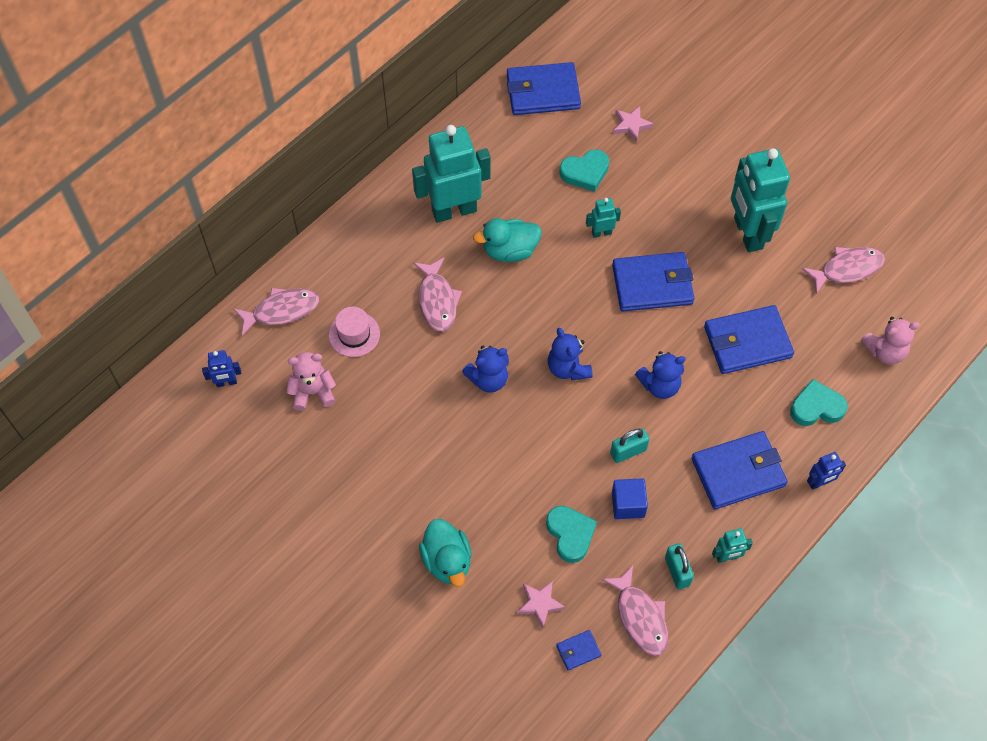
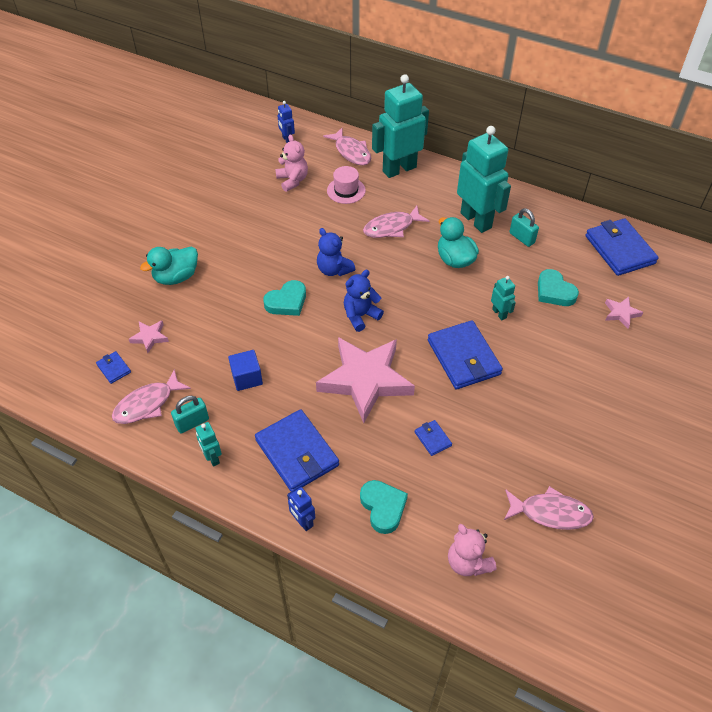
camera: 75 degrees right, 10 degrees down
(570, 534) = (212, 345): turquoise heart -> turquoise heart (287, 302)
(628, 452) = (295, 369): turquoise padlock -> turquoise padlock (521, 238)
(660, 385) = (365, 380): blue teddy bear -> pink star
(747, 233) = (551, 420): turquoise robot -> turquoise robot (399, 169)
(747, 342) = (432, 439): blue wallet -> blue wallet, size x0.45
(847, 269) = (550, 513): pink fish -> pink fish turned 45 degrees counterclockwise

